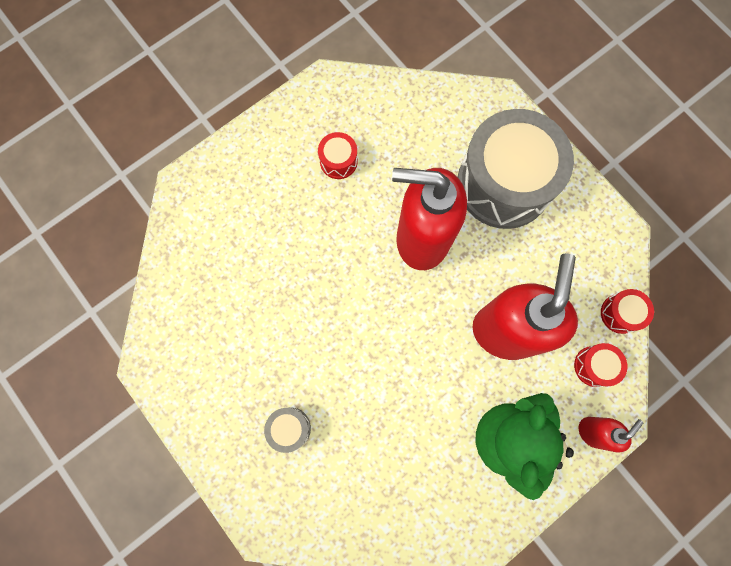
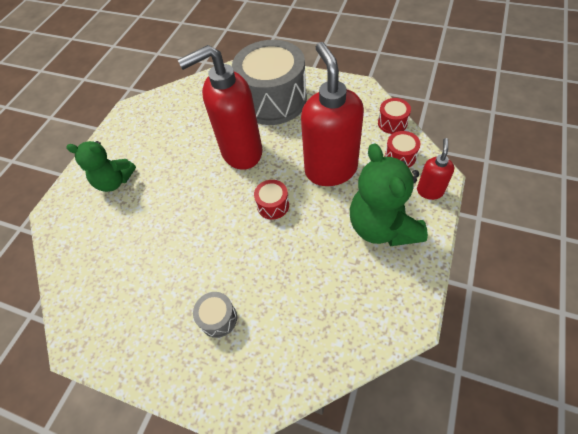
camera: 25 degrees left, 20 degrees down
(264, 187) = (114, 181): none -> green teddy bear
(338, 161) = (159, 142): red drum -> red drum (273, 205)

